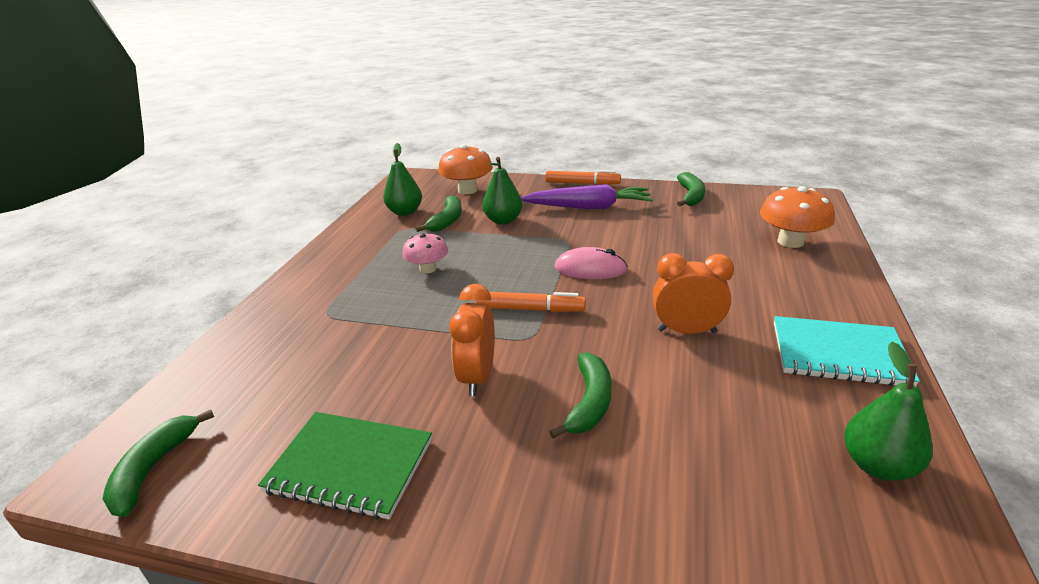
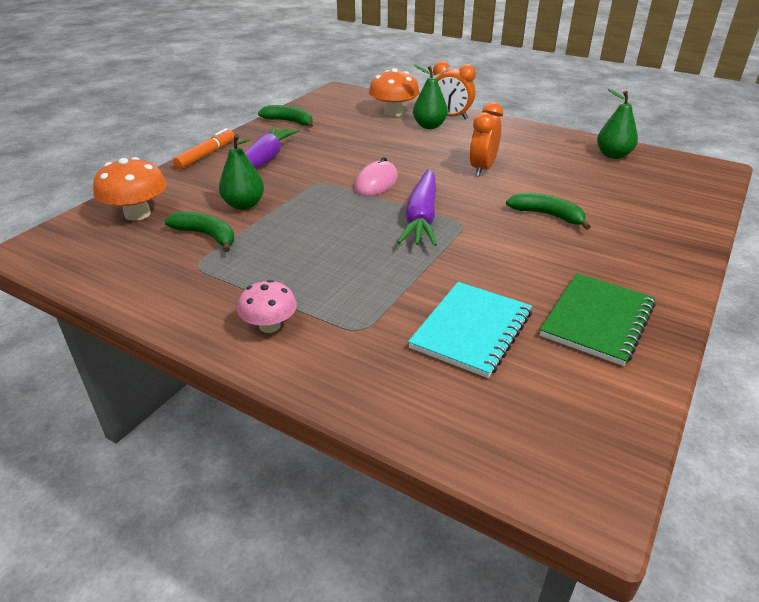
camera: 75 degrees left, 5 degrees up
(153, 469) = (589, 445): green banana -> none
(405, 212) = (148, 261): green pear -> green pear (429, 126)
(427, 269) = (311, 258): pink mushroom -> pink mushroom (269, 326)
(477, 377) = (505, 253): orange clock -> orange clock (450, 117)
(530, 309) = (421, 217): orange marker -> purple carrot
(838, 354) = (524, 137): turquoise notebook -> turquoise notebook (471, 330)

